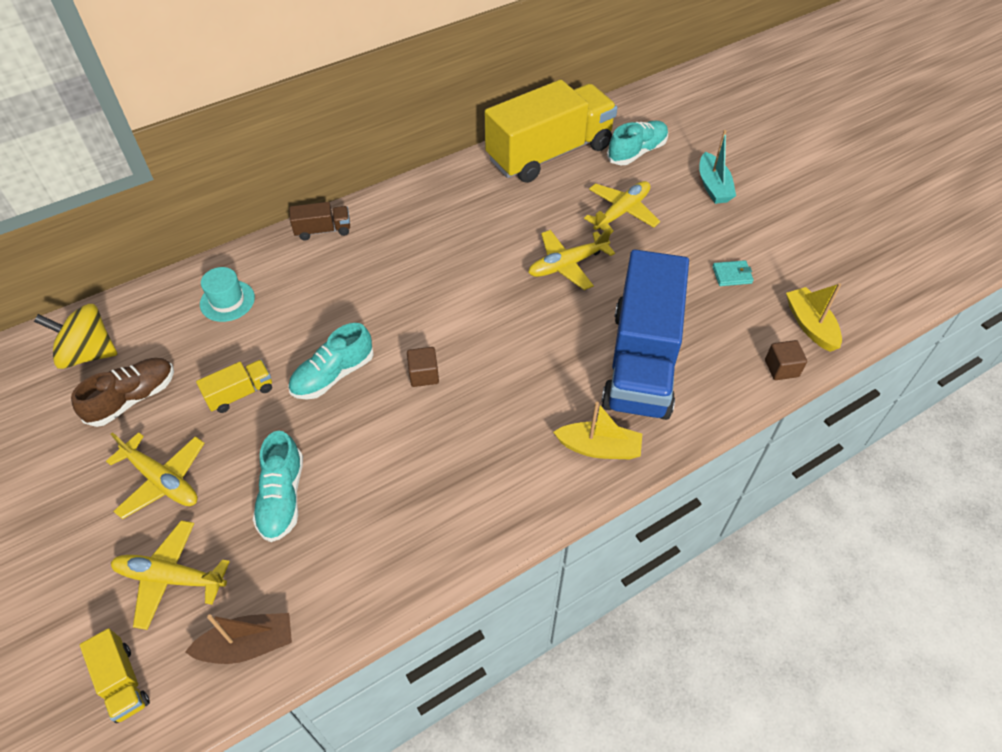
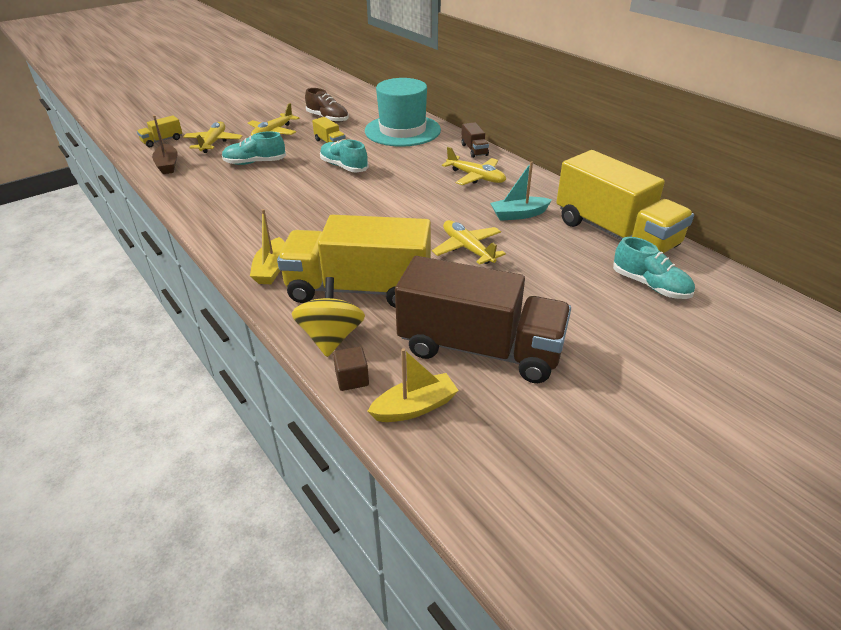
camera: 85 degrees right, 15 degrees down
(88, 353) = (359, 104): yellow spinning top -> yellow spinning top (331, 337)
(227, 301) = (402, 130): turquoise hat -> turquoise hat, size x2.20
(424, 375) = (344, 196): brown cube -> none
(622, 212) = (549, 276): yellow plane -> yellow plane (476, 177)
(641, 361) = (359, 289): blue truck -> yellow truck
(713, 186) = (621, 340): turquoise boat -> turquoise boat (518, 215)
(732, 275) = (480, 349): turquoise wallet -> brown truck

